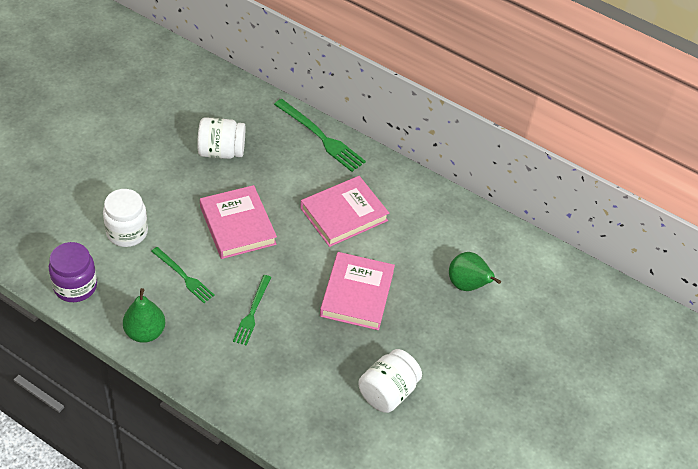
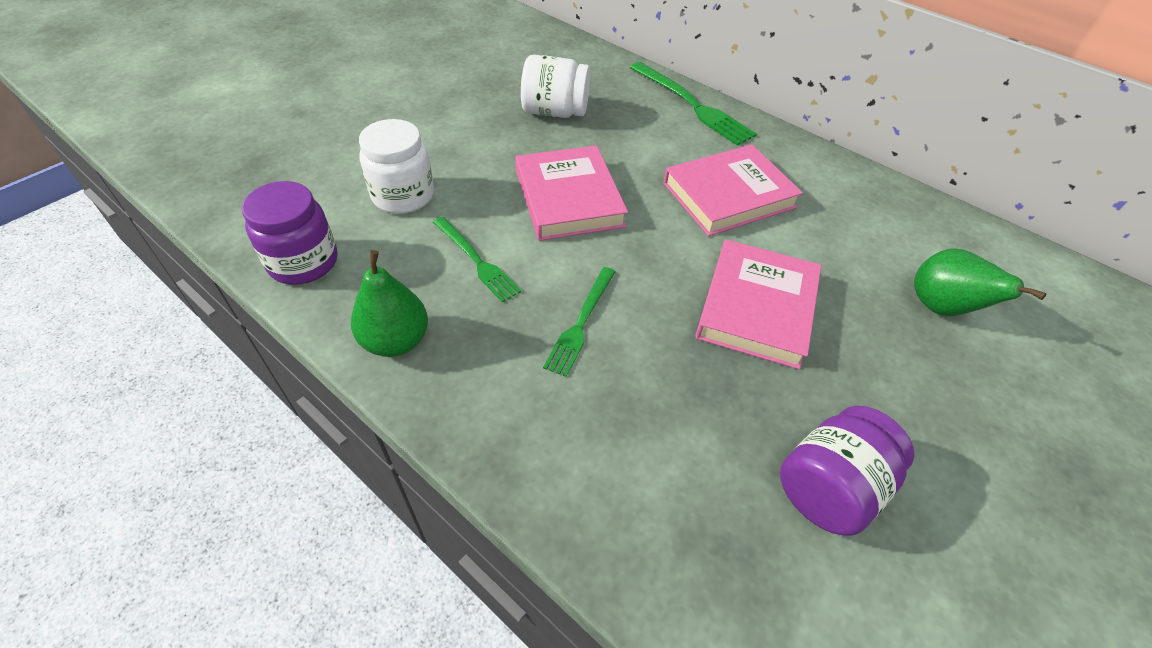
camera: 10 degrees right, 0 degrees up
(387, 392) = (829, 487): white jar -> purple jar

